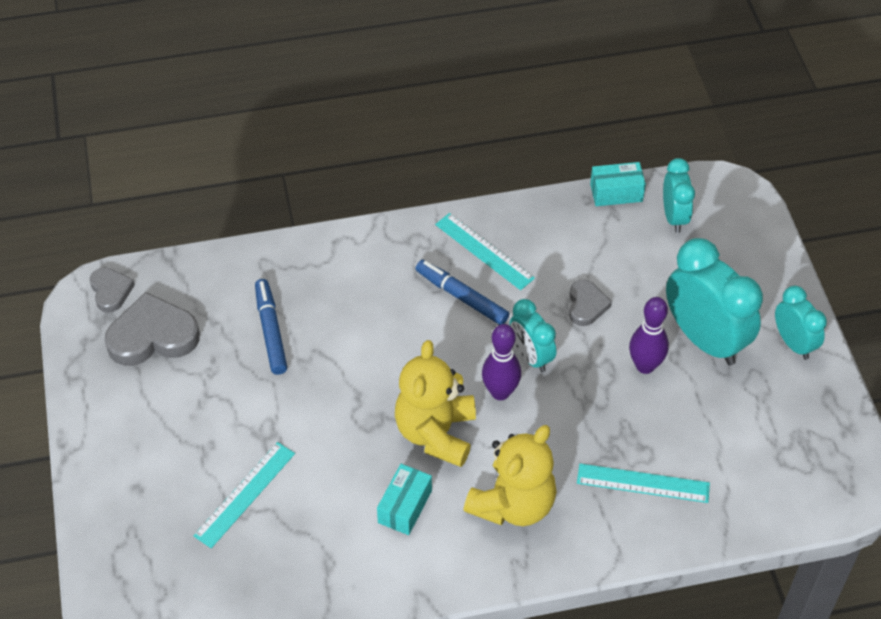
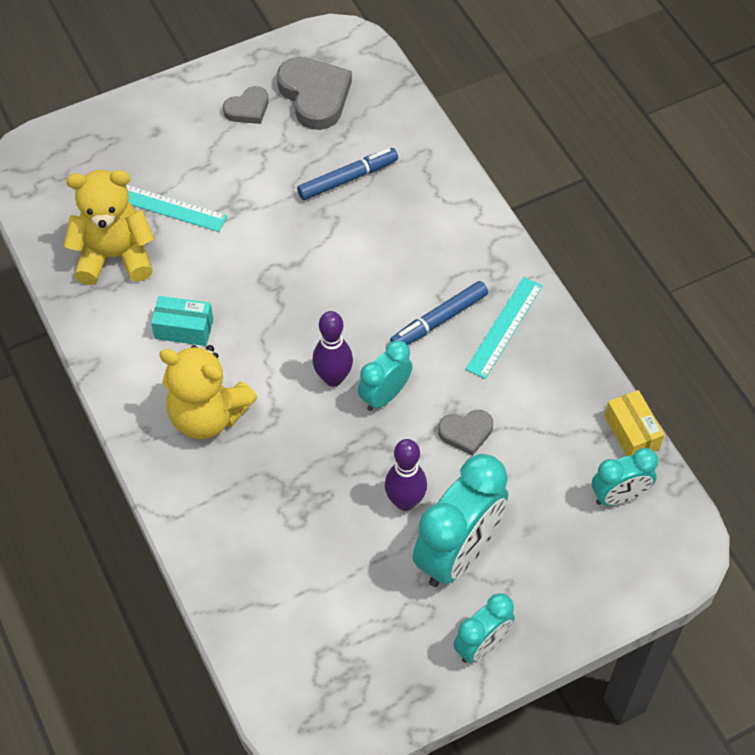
camera: 75 degrees right, 5 degrees up
(111, 291) = (354, 52): grey heart -> grey heart (248, 109)
(436, 433) = (271, 335): yellow teddy bear -> yellow teddy bear (115, 256)
(461, 297) = (439, 320): blue marker -> blue marker turned 150 degrees counterclockwise
(616, 192) = (631, 433): turquoise box -> yellow box
(643, 483) = (259, 524): turquoise ruler -> none

